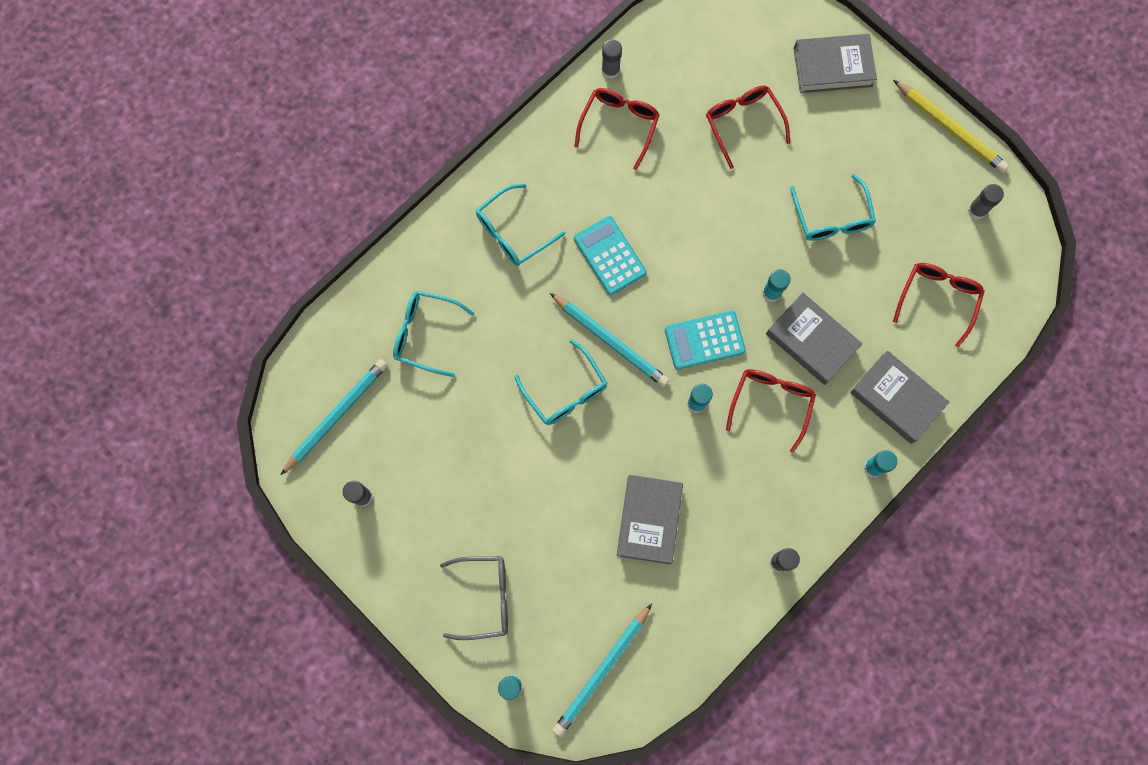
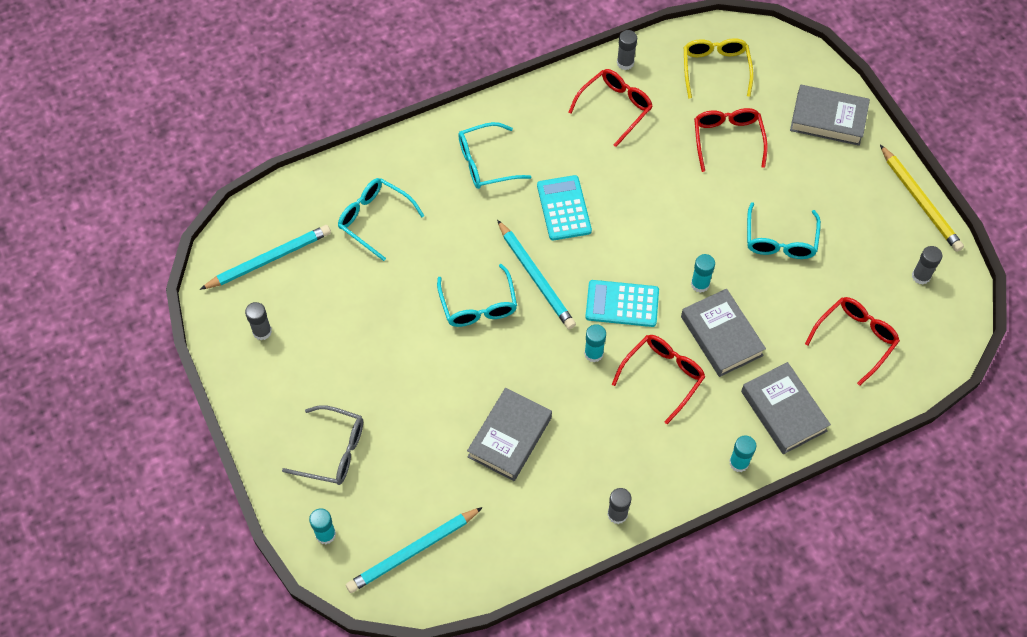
camera: 20 degrees right, 15 degrees down
(703, 47) = (715, 69): none -> yellow glasses

